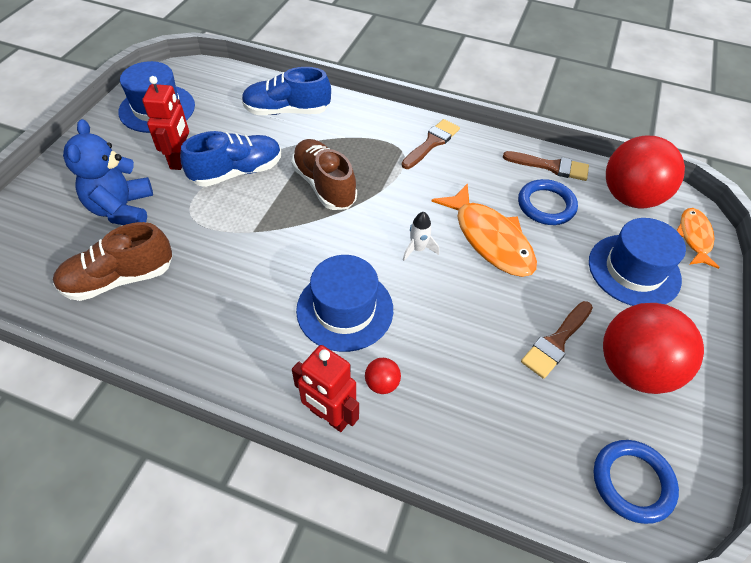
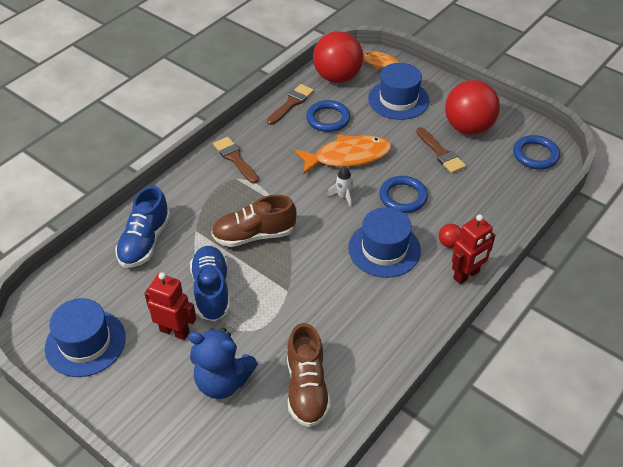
camera: 70 degrees left, 5 degrees down
(446, 312) = (403, 197): none -> blue ring

